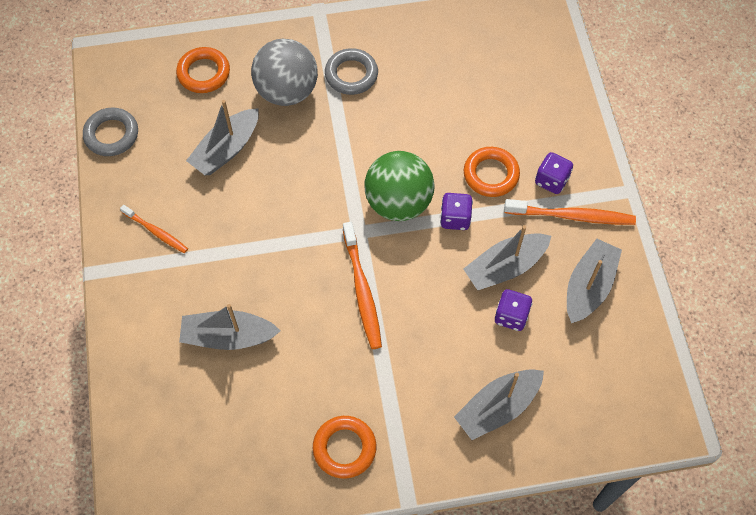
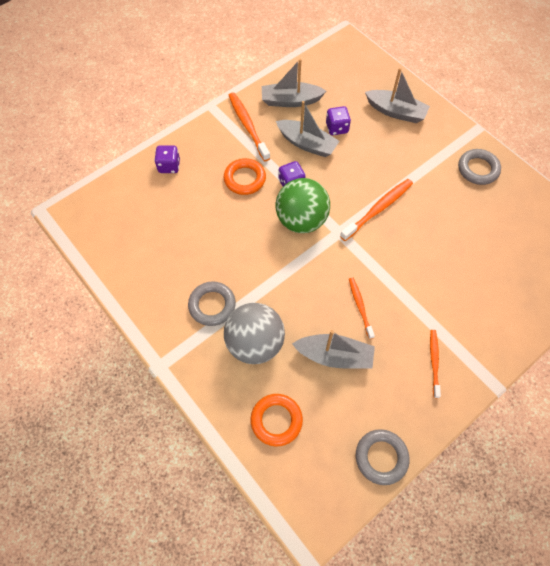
camera: 120 degrees left, 0 degrees up
(228, 336) = (467, 267): grey boat -> none
(259, 201) = (360, 306): none -> orange toothbrush
(344, 448) = (478, 169): orange ring -> grey ring
(551, 180) = (228, 145): purple dice -> purple dice (169, 166)

